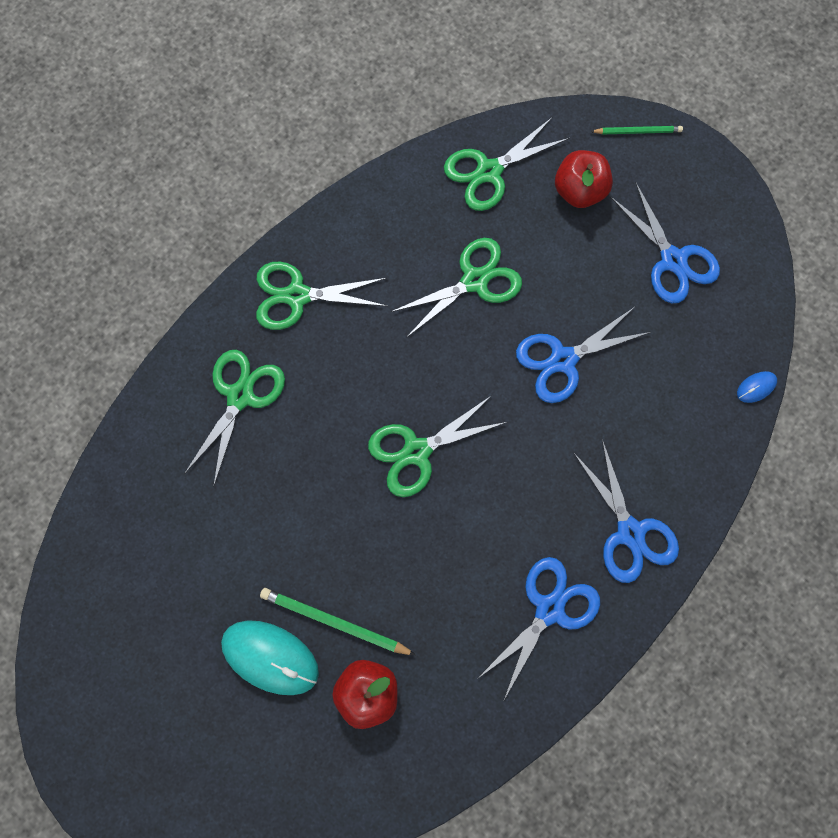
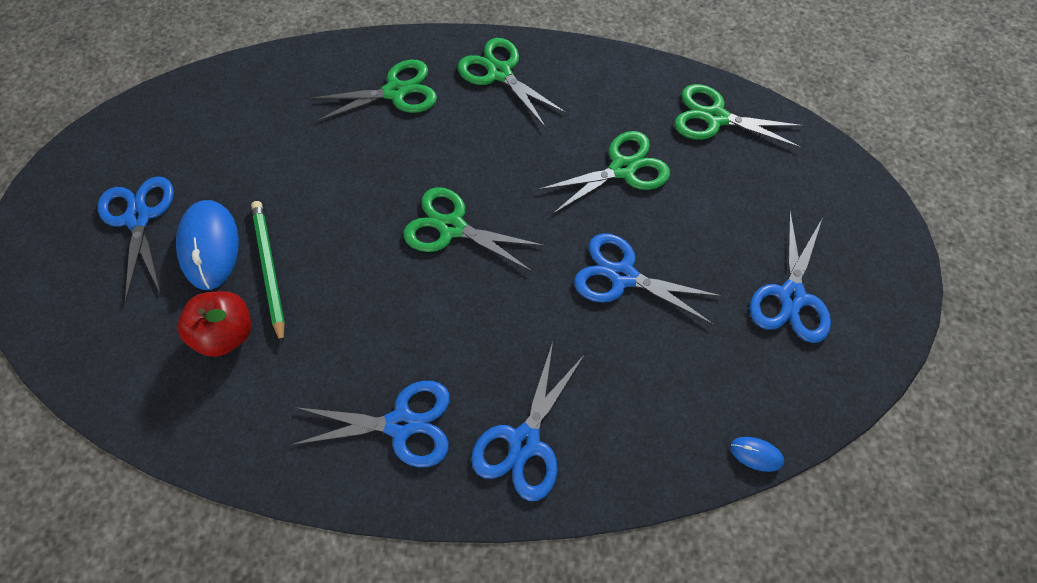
camera: 50 degrees right, 10 degrees down
(188, 702) = (139, 218): none -> blue scissors
(270, 657) = (210, 246): turquoise mouse -> blue mouse
(474, 281) = (622, 169): green scissors -> green scissors turned 45 degrees counterclockwise
(579, 191) = (768, 186): red apple -> none
(637, 131) = (863, 191): green pencil -> none

